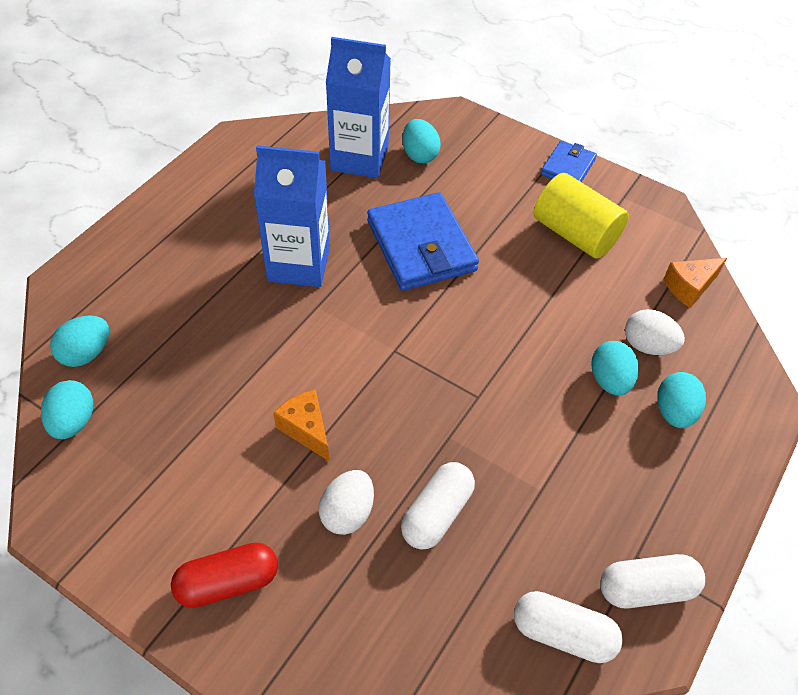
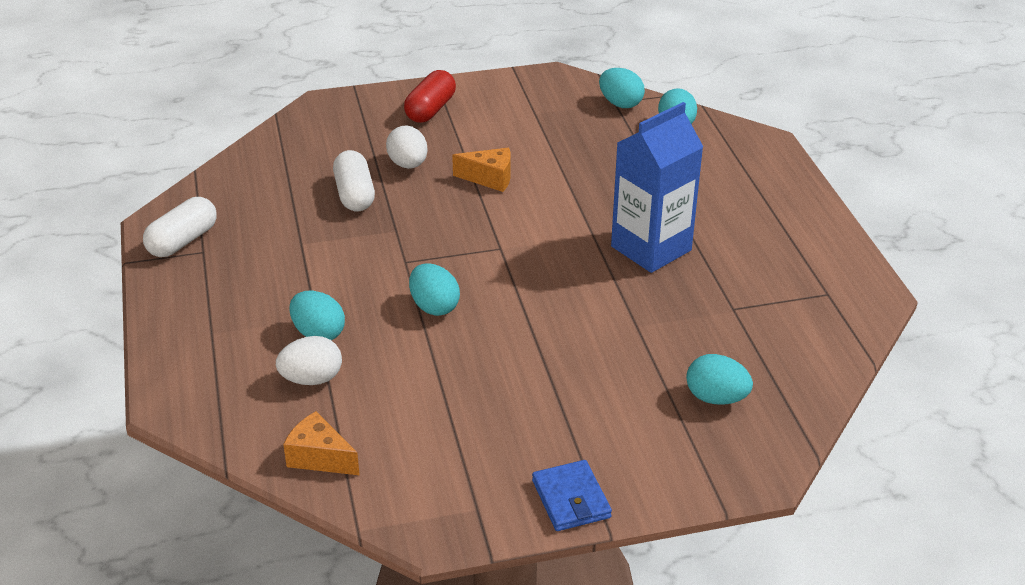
camera: 135 degrees right, 15 degrees down
(359, 158) = (755, 354): blue carton -> none
(421, 246) = (588, 323): blue wallet -> none
(563, 633) = (219, 195): white capsule -> none
(575, 234) = (478, 430): yellow cylinder -> none
(674, 412) = (246, 346): turquoise egg -> turquoise egg (434, 306)
(689, 287) = (319, 457): orange cheese -> orange cheese turned 75 degrees counterclockwise

